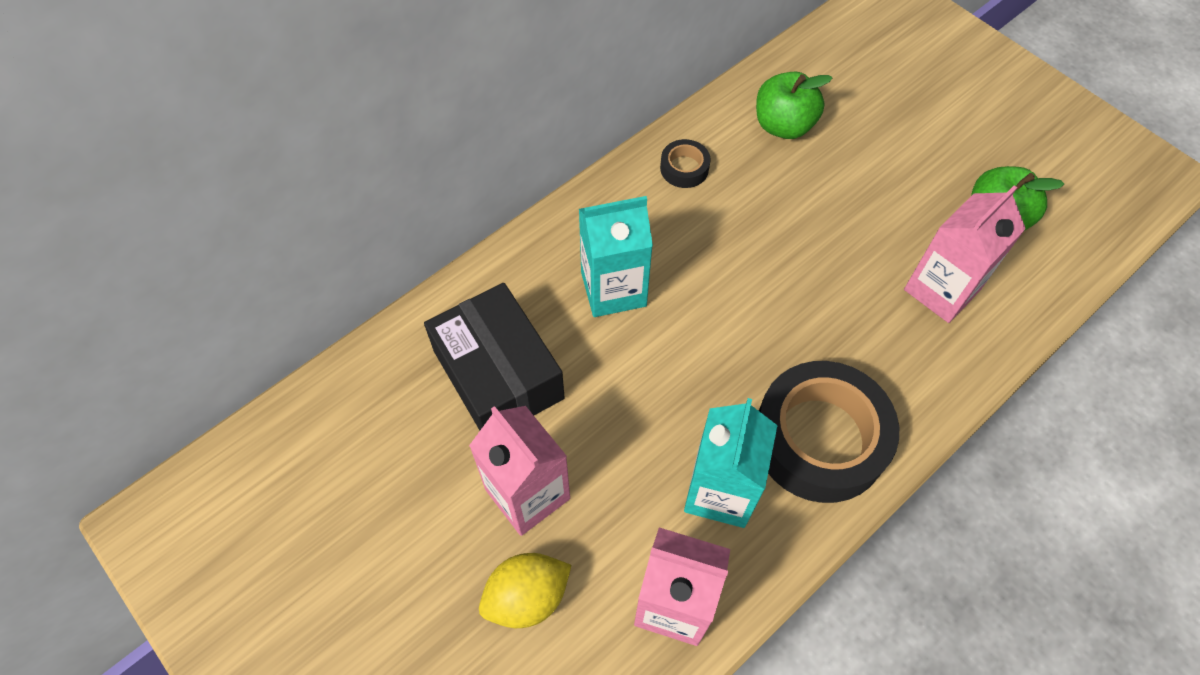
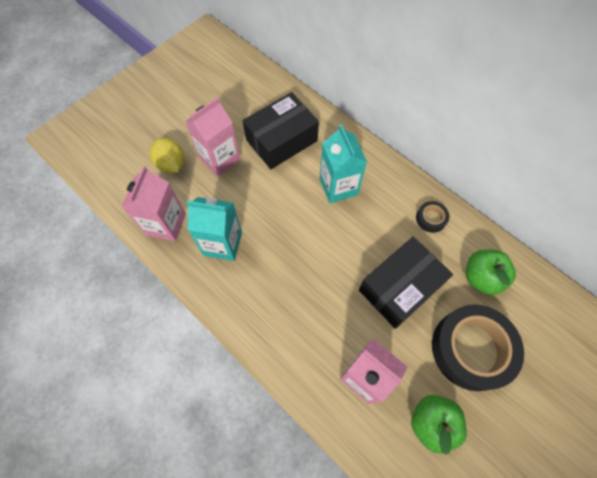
camera: 85 degrees right, 5 degrees up
(801, 226) = (400, 288): none -> black box
(819, 438) = (254, 295): black tape -> black tape (471, 349)

